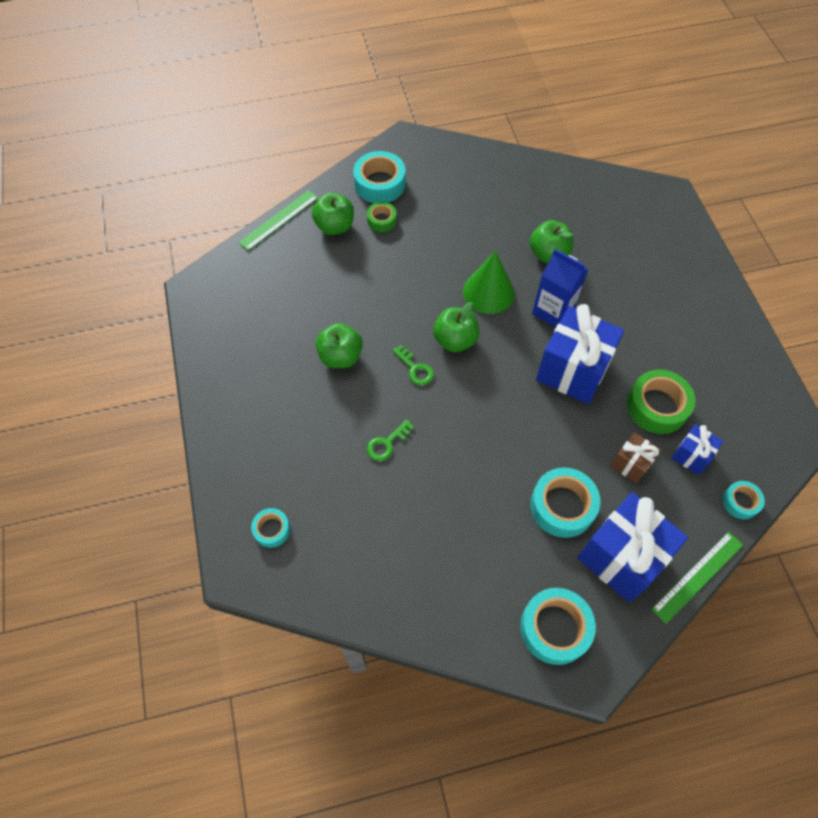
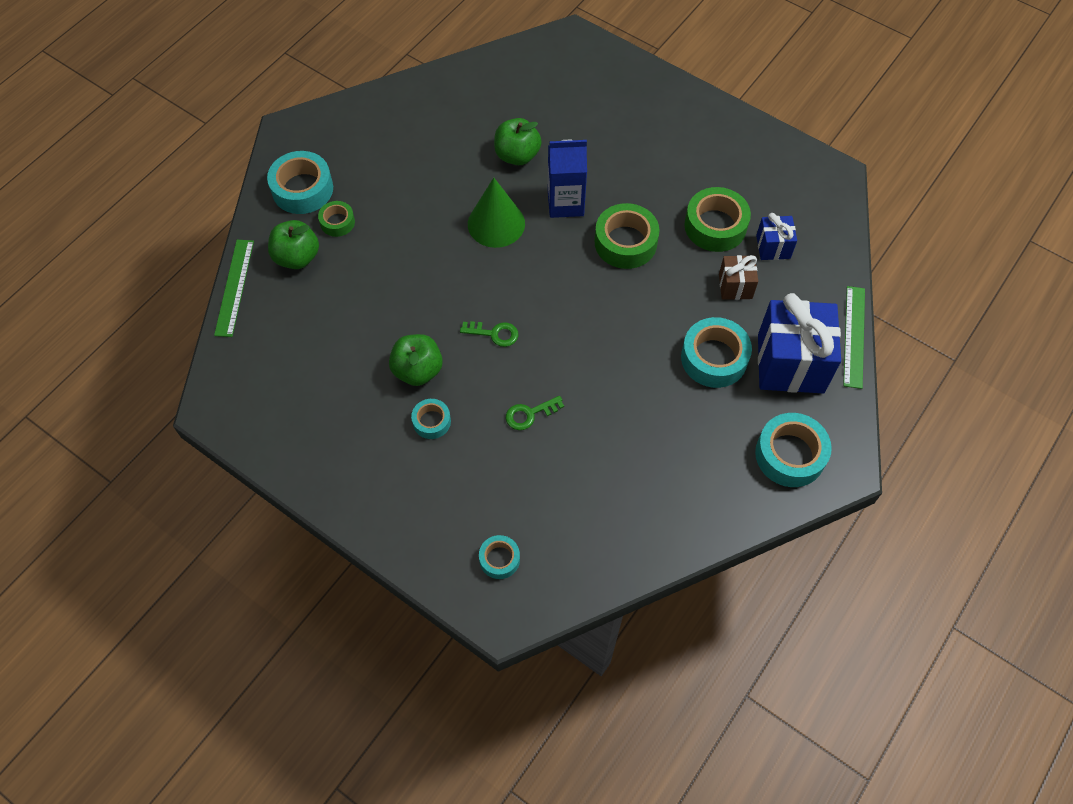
camera: 40 degrees left, 0 degrees up
(387, 443) = (529, 414): green key -> green key turned 60 degrees clockwise
(455, 340) = (505, 285): green apple -> none
(573, 370) = (625, 242): blue gift -> green tape
(740, 502) = (836, 257): turquoise tape -> turquoise tape (431, 421)

